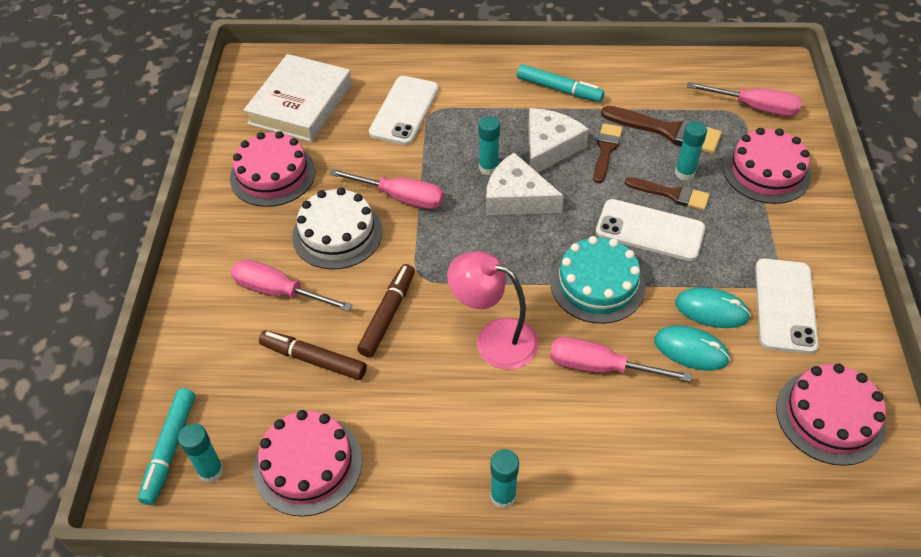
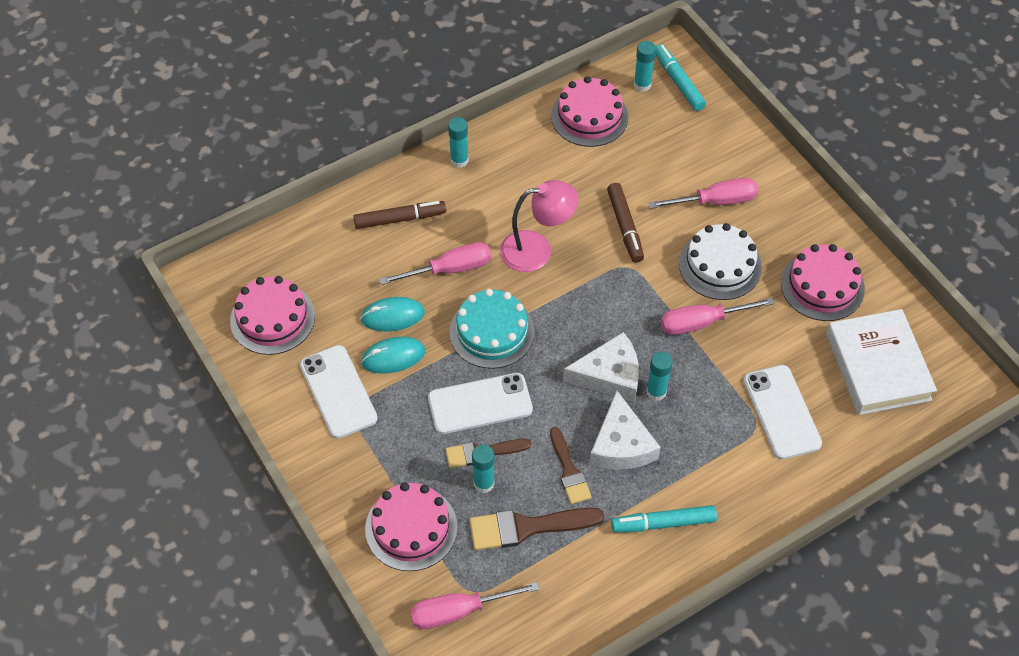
camera: 145 degrees right, 5 degrees up
(313, 359) = (646, 172): brown marker -> brown marker (400, 219)

